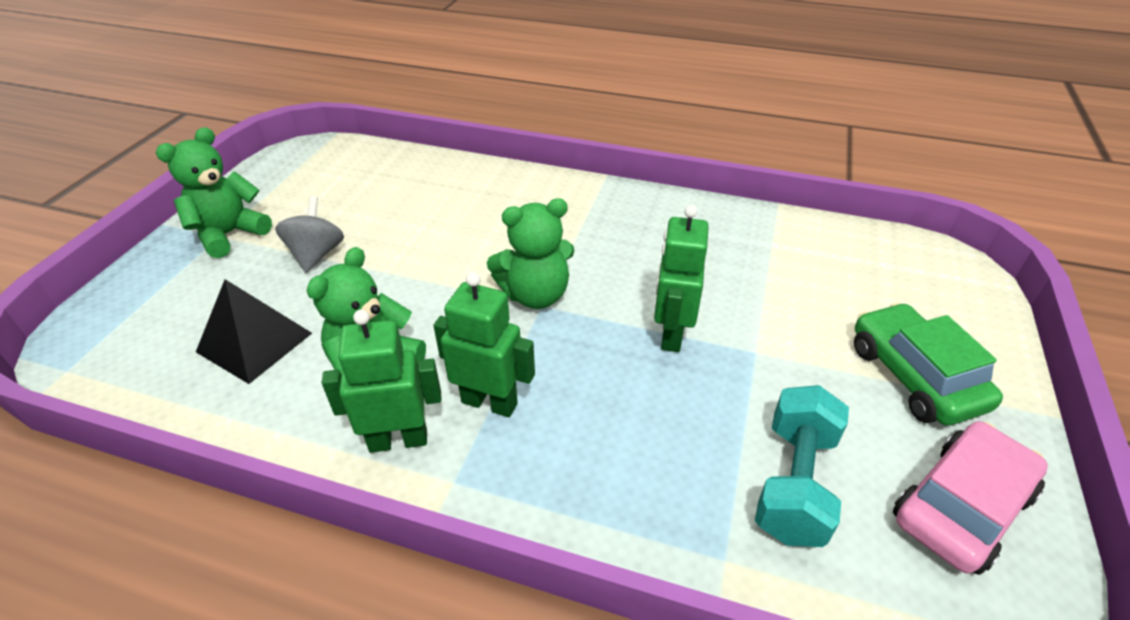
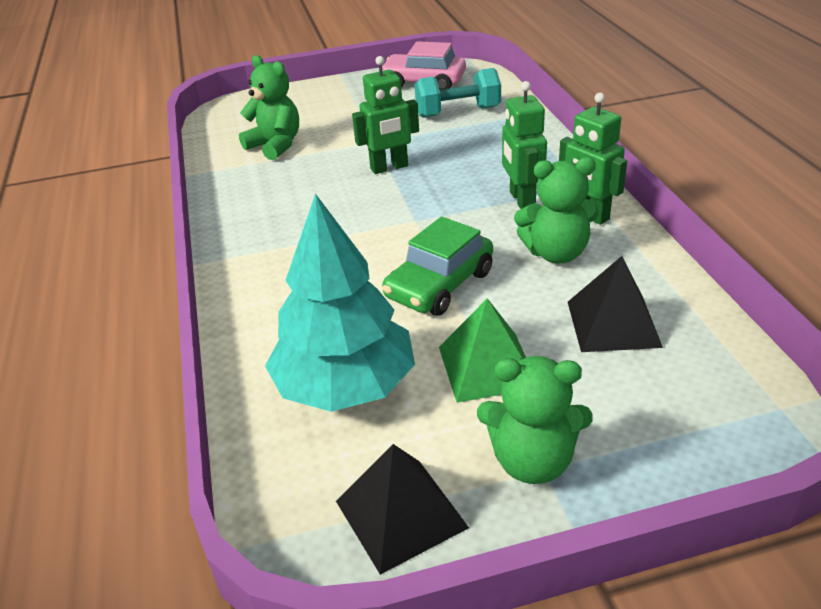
camera: 120 degrees left, 5 degrees down
(276, 180) = (401, 514): none -> black pyramid
(316, 254) = (487, 366): grey spinning top -> green pyramid
(387, 194) = (346, 386): none -> turquoise tree
(535, 295) = (407, 226): green teddy bear -> green teddy bear (275, 145)
(914, 376) = (347, 102): green car -> green car (439, 285)

